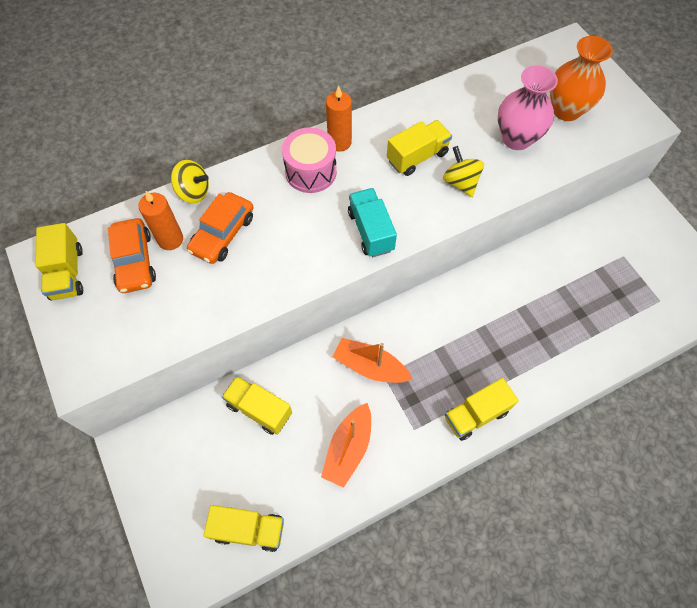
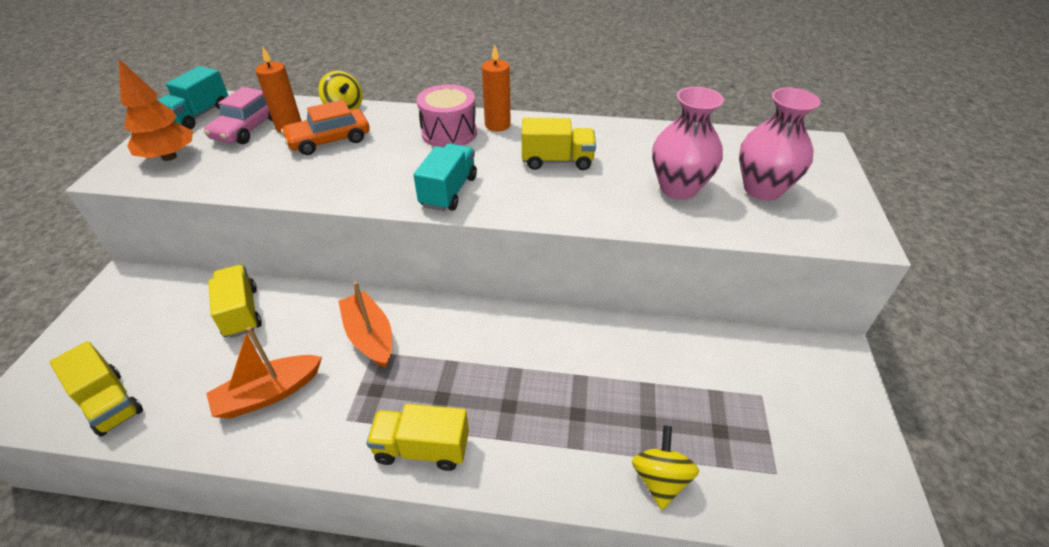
camera: 35 degrees right, 20 degrees down
(67, 273) = (199, 115): yellow truck -> turquoise truck
(105, 330) = (169, 157): none -> orange tree
(135, 261) = (248, 128): orange car -> pink car
(460, 182) = (579, 195): yellow spinning top -> yellow spinning top (660, 479)
(566, 110) = (762, 189): orange vase -> pink vase

